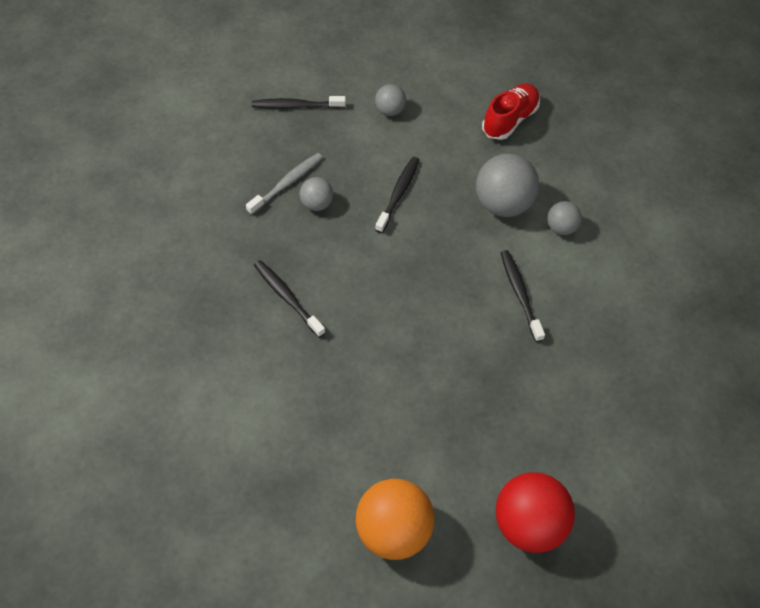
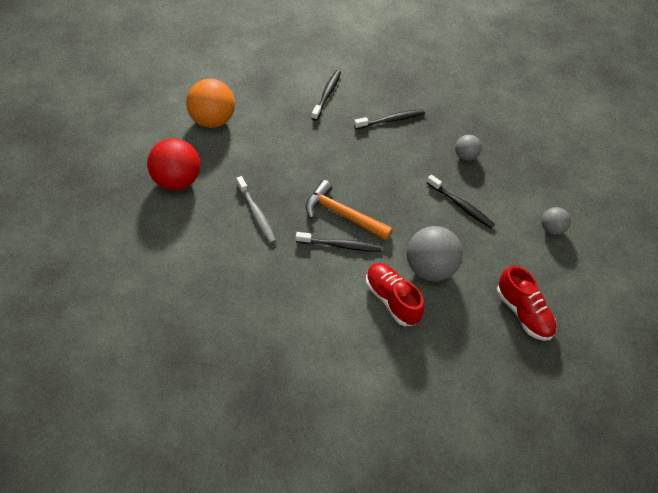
camera: 110 degrees right, 5 degrees down
(287, 183) = (489, 146): grey toothbrush -> grey toothbrush (256, 214)
(296, 106) = (568, 172): black toothbrush -> black toothbrush (327, 95)
(475, 306) = (342, 215): none -> orange hammer
(560, 228) = (392, 300): grey ball -> red shoe

